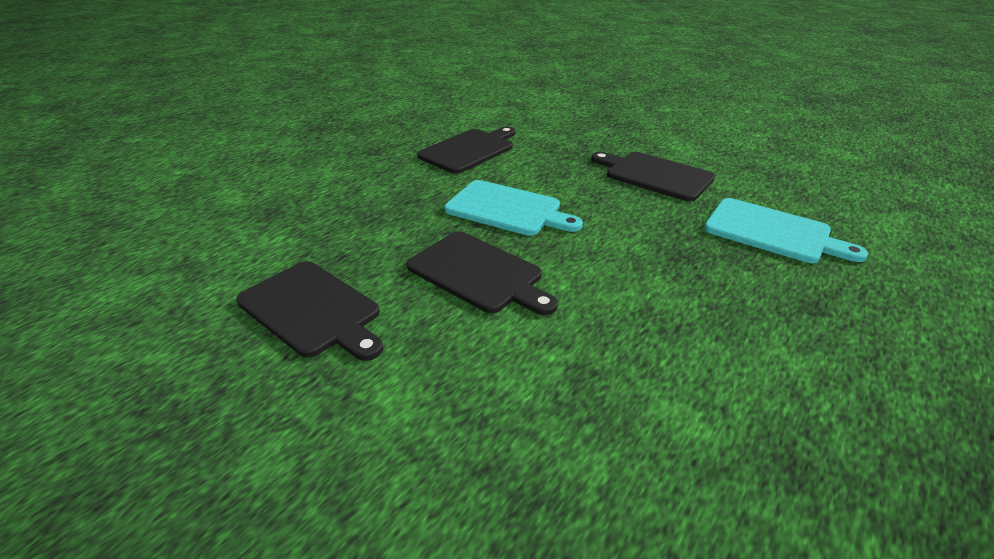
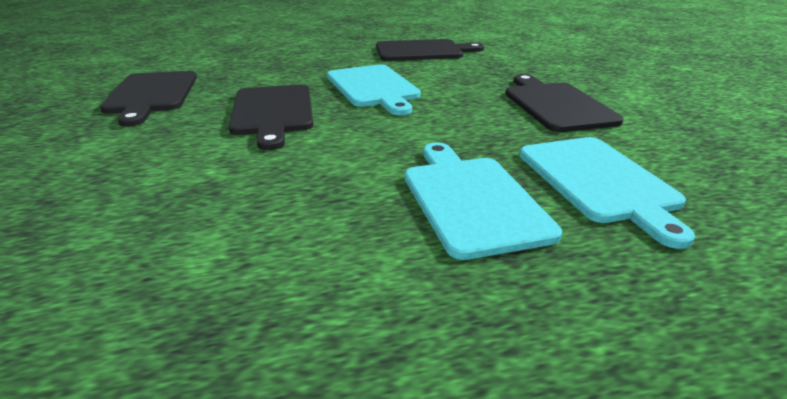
camera: 40 degrees right, 5 degrees down
(743, 282) = (472, 200): none -> turquoise cutting board

